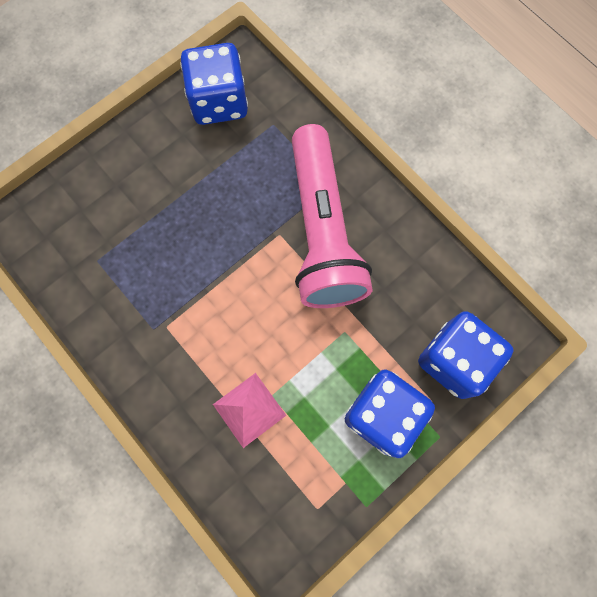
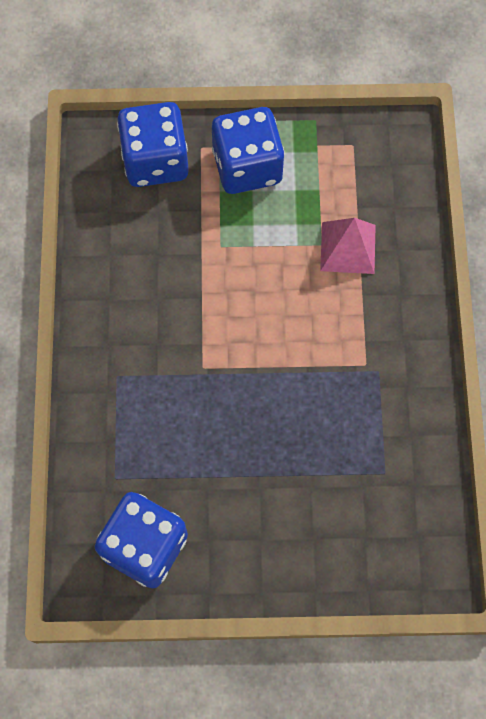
camera: 140 degrees left, 5 degrees down
(322, 231) = (163, 340): pink flashlight -> none

